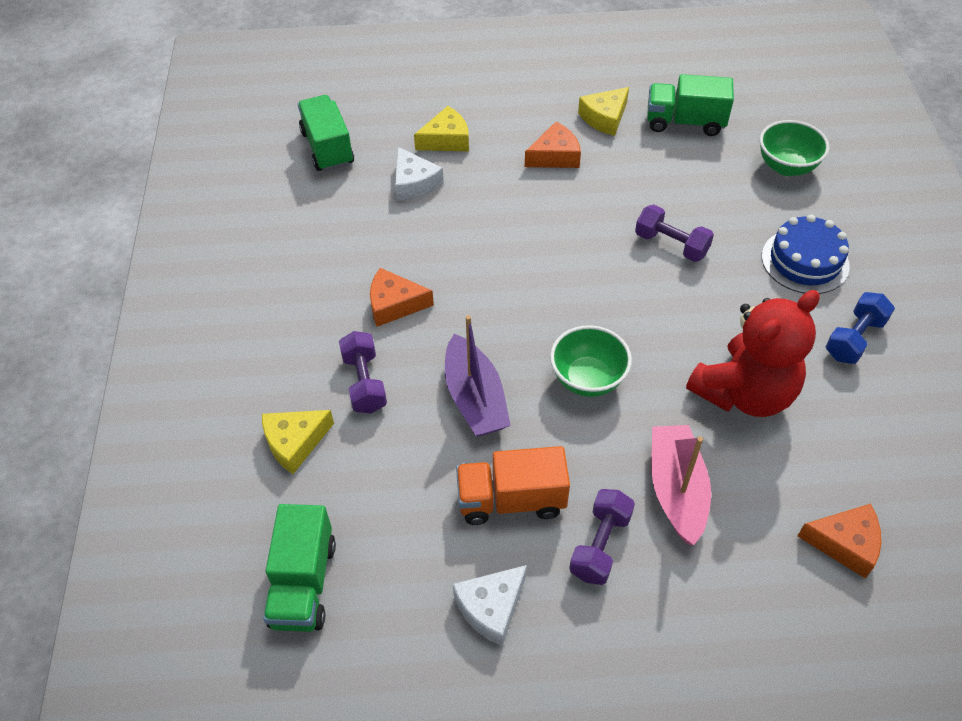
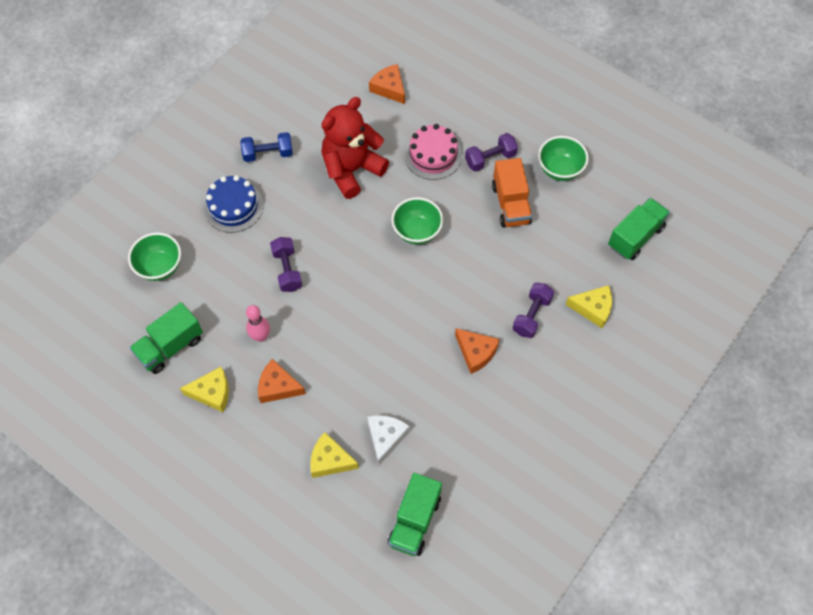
camera: 140 degrees left, 10 degrees up
(475, 398) = (482, 264): purple boat -> none
(491, 607) = (560, 169): white cheese -> green bowl
(511, 500) = (511, 204): orange truck -> orange truck turned 45 degrees clockwise
(620, 179) = (260, 336): none -> pink bowling pin
(676, 490) = (433, 155): pink boat -> pink cake
(685, 122) = (170, 347): green truck -> green truck turned 90 degrees clockwise
(744, 393) = (352, 170): red teddy bear -> red teddy bear turned 45 degrees counterclockwise

